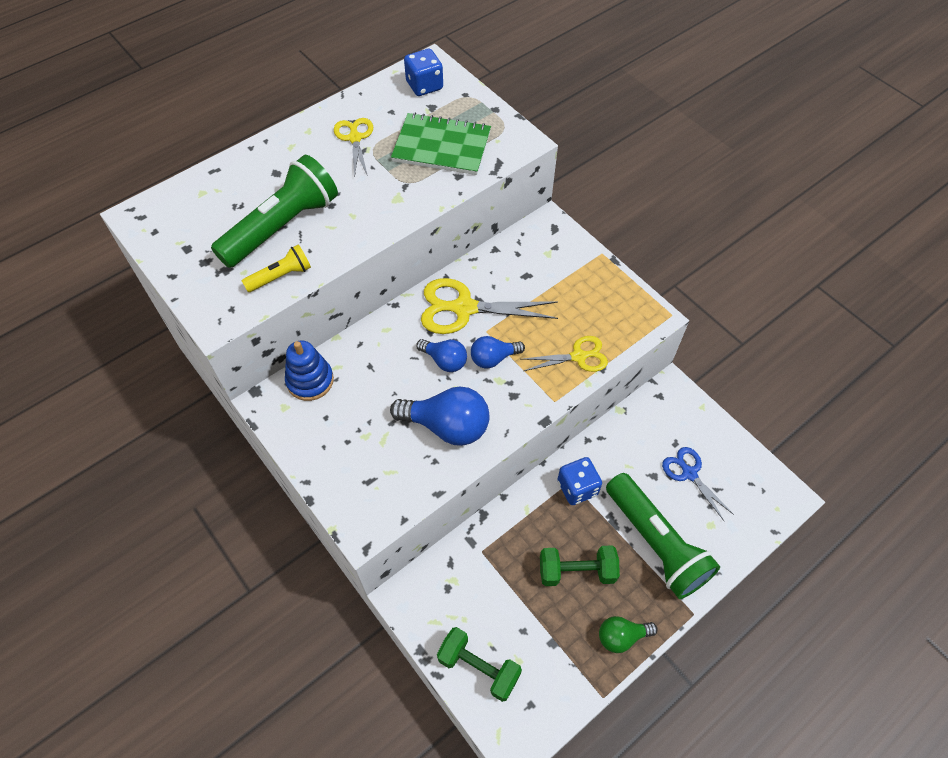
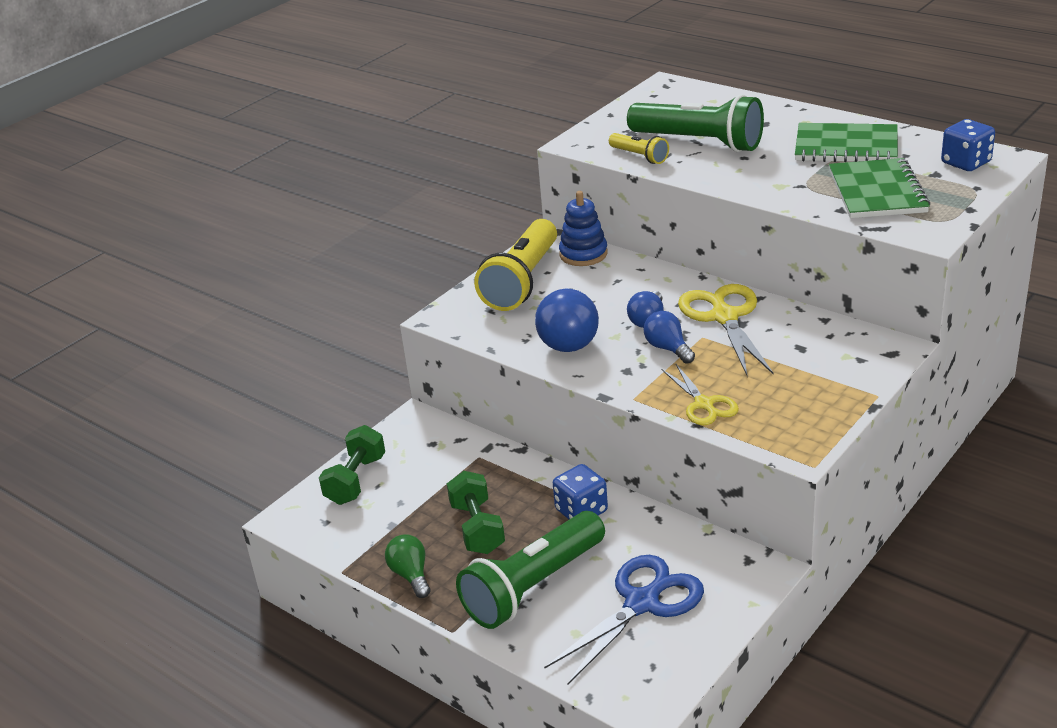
camera: 80 degrees right, 25 degrees down
(332, 442) = (522, 281): none -> yellow flashlight
(355, 138) = (846, 146): yellow scissors -> green notebook
(689, 473) = (642, 603): blue scissors -> blue scissors, size x1.65

